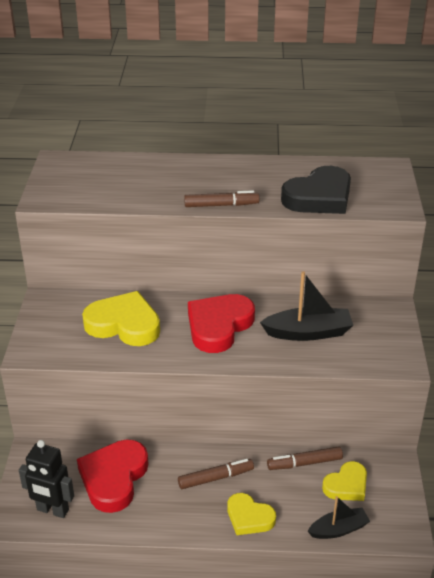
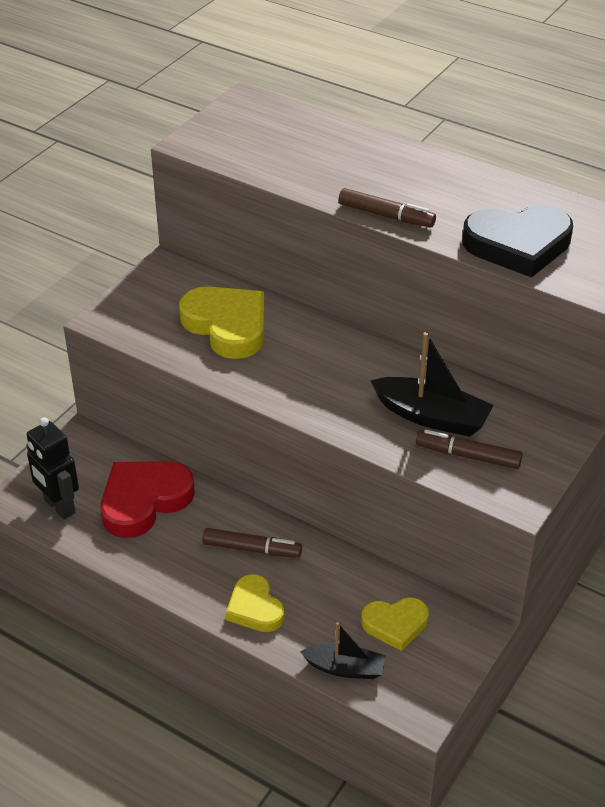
camera: 30 degrees right, 5 degrees up
(219, 326) = (331, 368): red heart -> none
(304, 463) = (366, 578): brown marker -> brown marker (468, 456)

